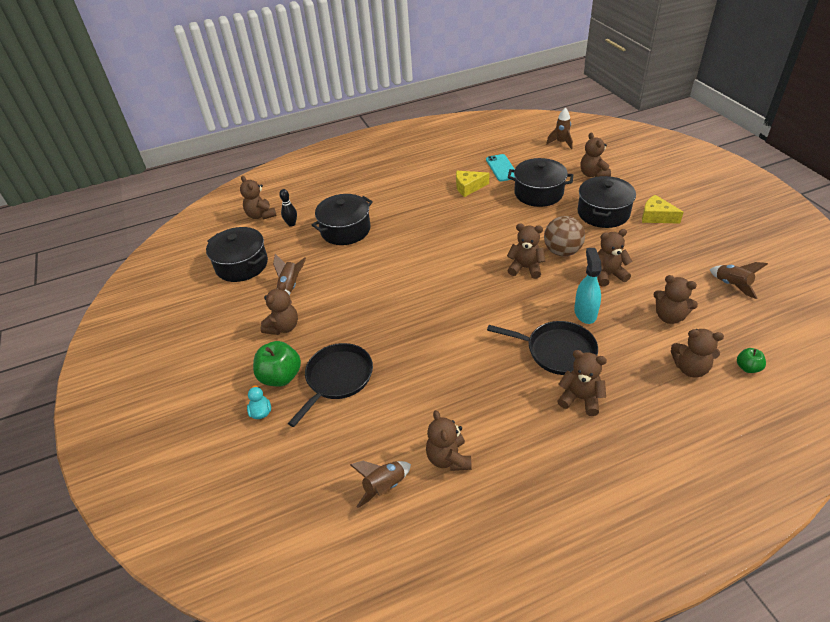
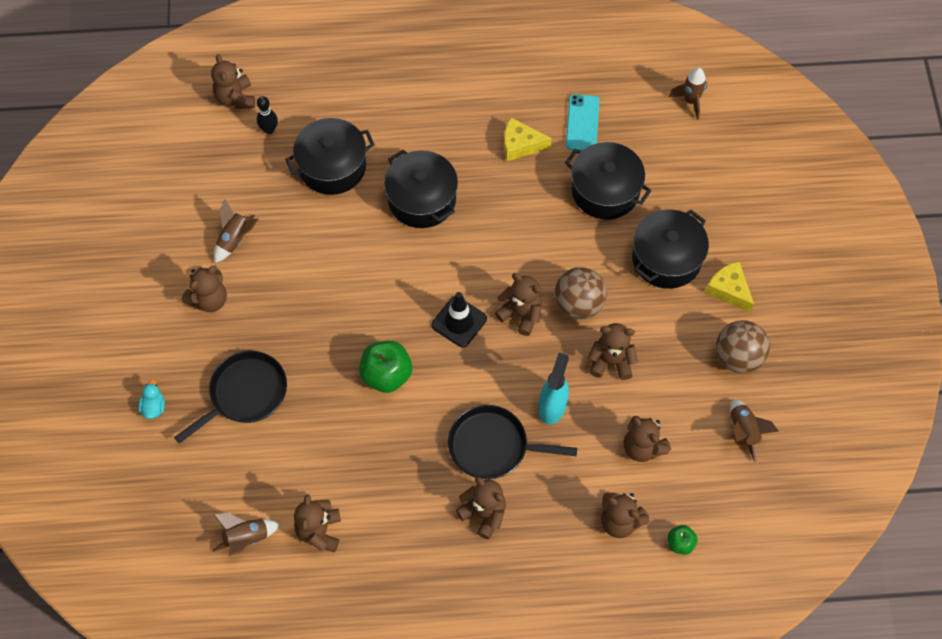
camera: 15 degrees right, 20 degrees up
(242, 265) = (188, 181): black pot -> black pot (422, 199)
(281, 377) = (187, 369): green apple -> green apple (386, 375)
(483, 285) = (459, 322): none -> black traffic cone
(557, 351) = (492, 446): black pan -> black pan turned 150 degrees clockwise
(593, 174) = (696, 182): brown teddy bear -> none
(692, 247) = (738, 357): none -> brown ball

